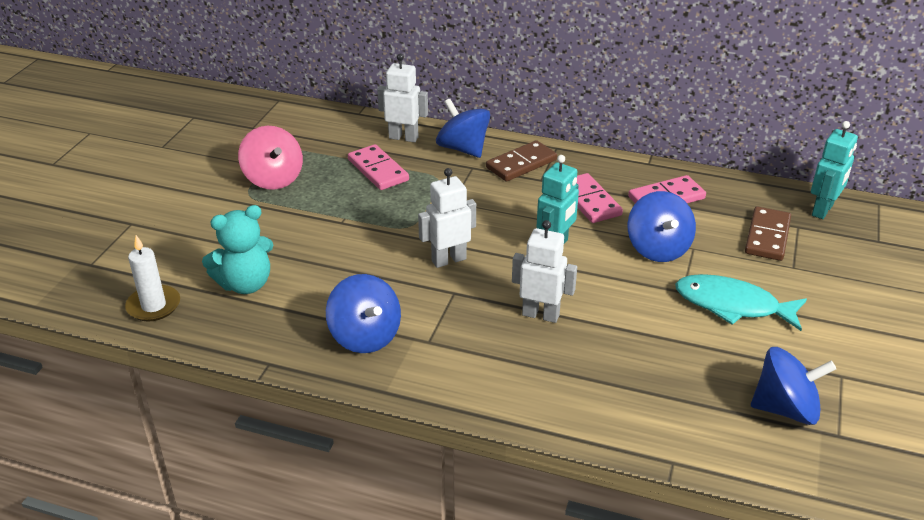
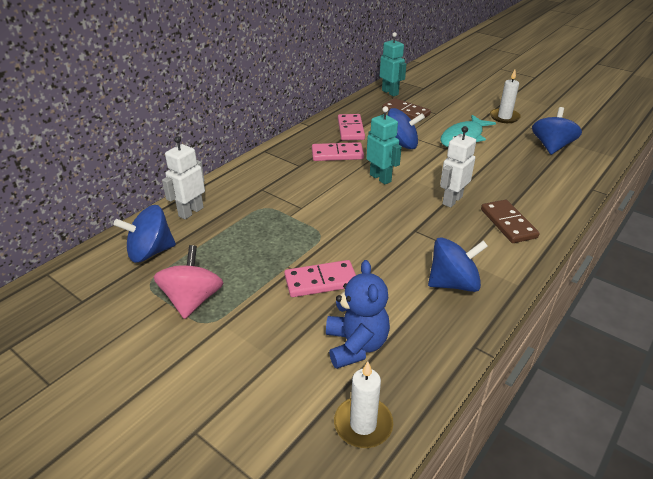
camera: 70 degrees left, 0 degrees up
(245, 284) = (356, 345): turquoise teddy bear -> blue teddy bear
(273, 178) = (192, 300): pink spinning top -> pink spinning top turned 75 degrees counterclockwise
(378, 170) = (229, 234): pink domino -> pink domino (321, 281)
(448, 260) = (374, 224): white robot -> none
(463, 149) = (233, 187): blue spinning top -> blue spinning top (150, 252)
(521, 164) = (274, 168): brown domino -> brown domino (508, 223)
(851, 344) = (504, 117): none -> white candle

